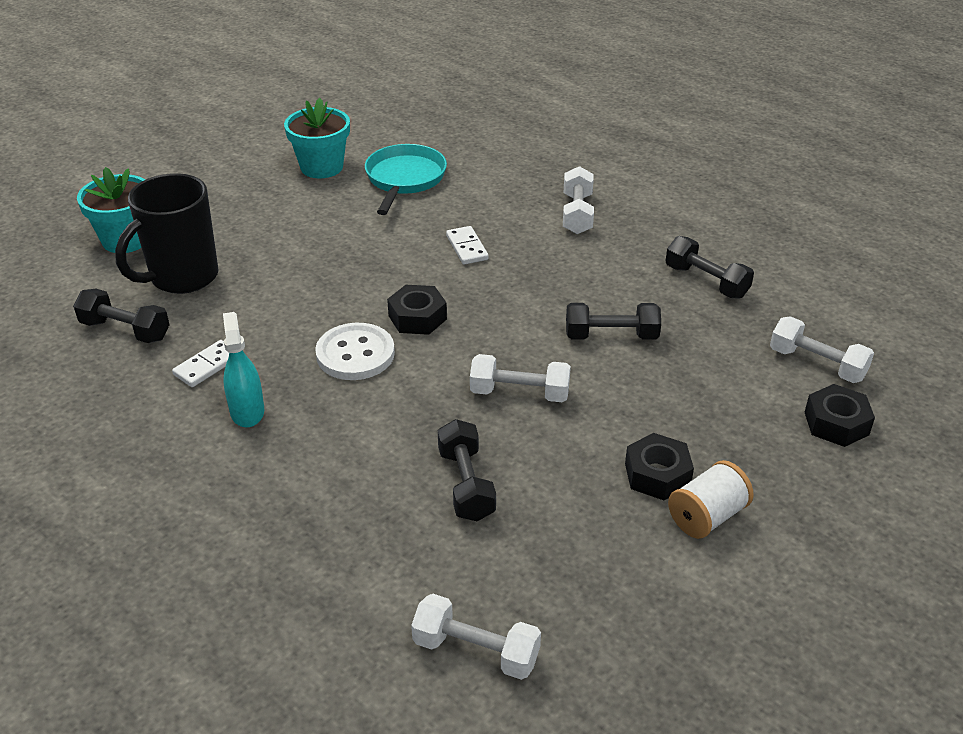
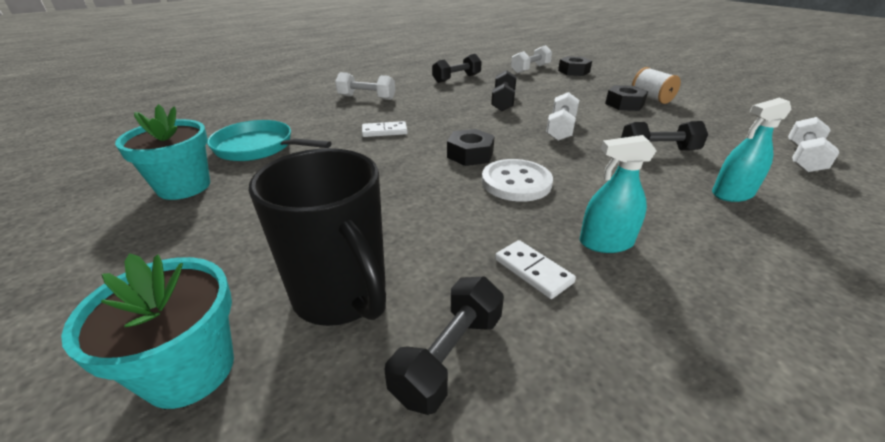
camera: 80 degrees left, 5 degrees down
(350, 530) = (732, 194): none -> turquoise spray bottle

